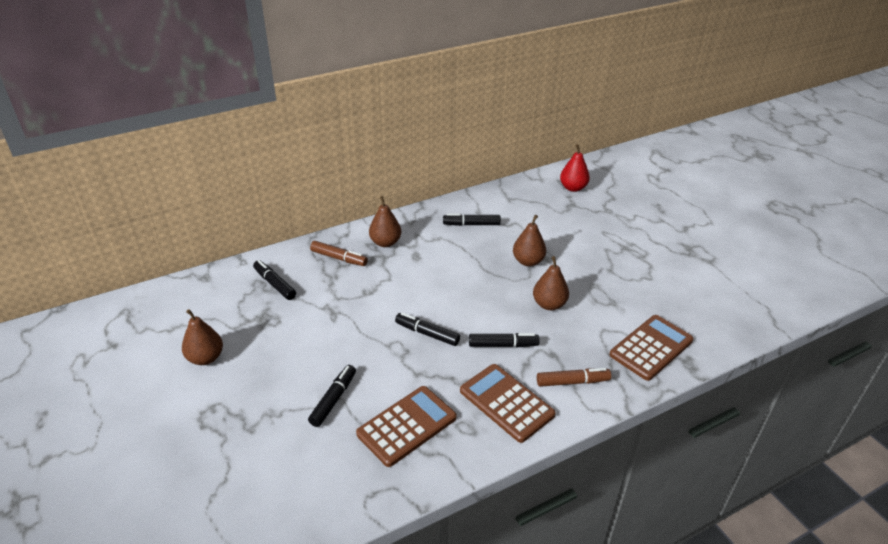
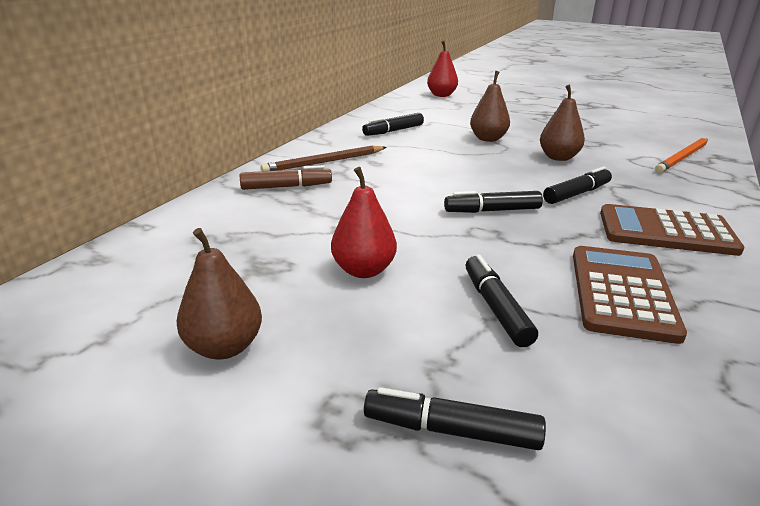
camera: 35 degrees left, 10 degrees down
(275, 284) = (230, 231): black marker -> black marker (451, 430)
(305, 344) = (363, 270): none -> red pear
(385, 242) = (324, 162): brown pear -> brown pencil
(572, 382) = (680, 196): brown marker -> none
(651, 348) = (683, 157): brown calculator -> orange pencil

